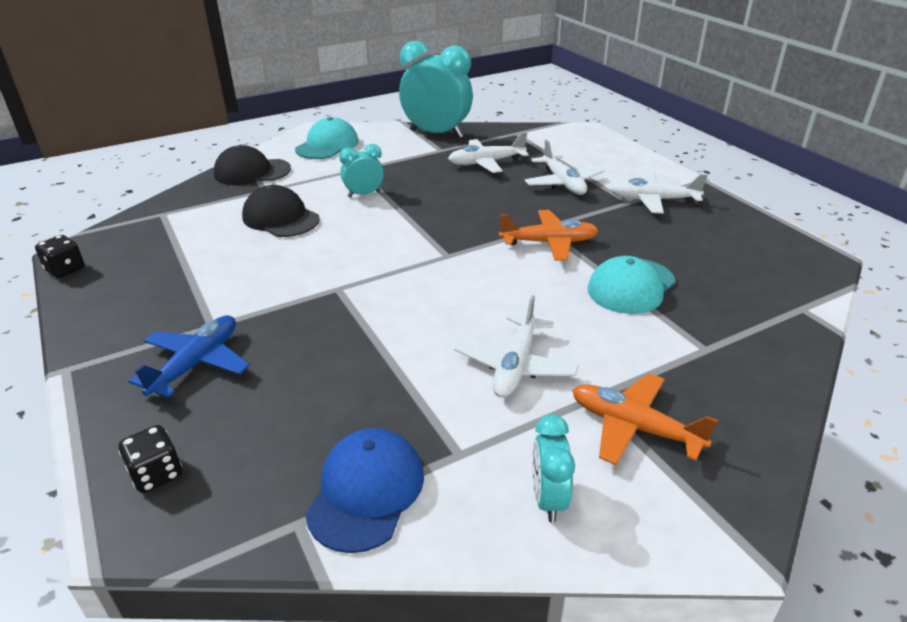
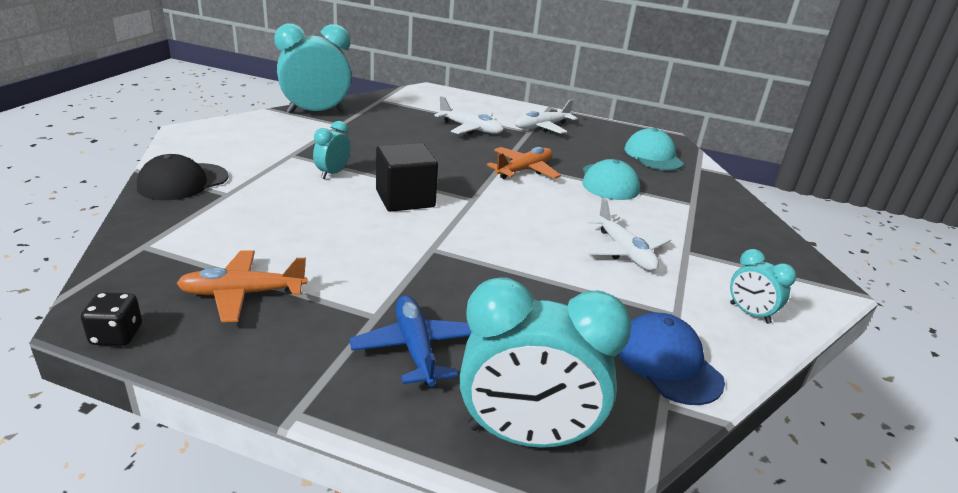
camera: 45 degrees left, 5 degrees down
(156, 474) = (526, 436): black dice -> turquoise clock
(280, 218) = (287, 213): black cap -> none
(327, 145) = (225, 141): turquoise cap -> turquoise cap (653, 156)
(387, 235) = (405, 198): none -> black cube
(486, 163) = (393, 126): white plane -> none
(634, 427) = (726, 258): orange plane -> orange plane (242, 294)

